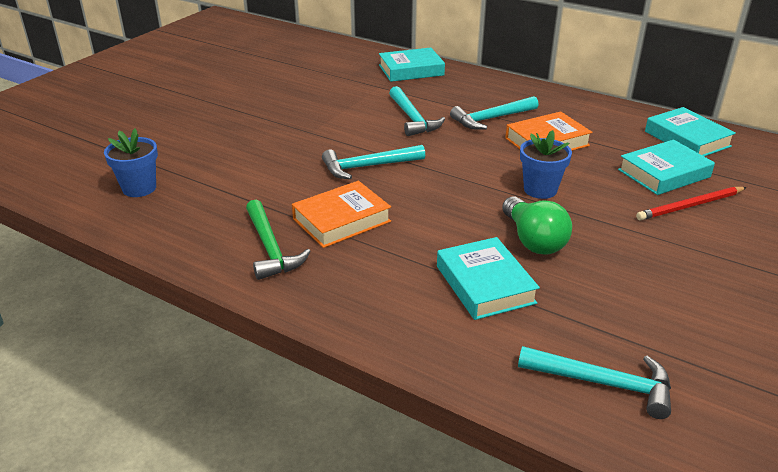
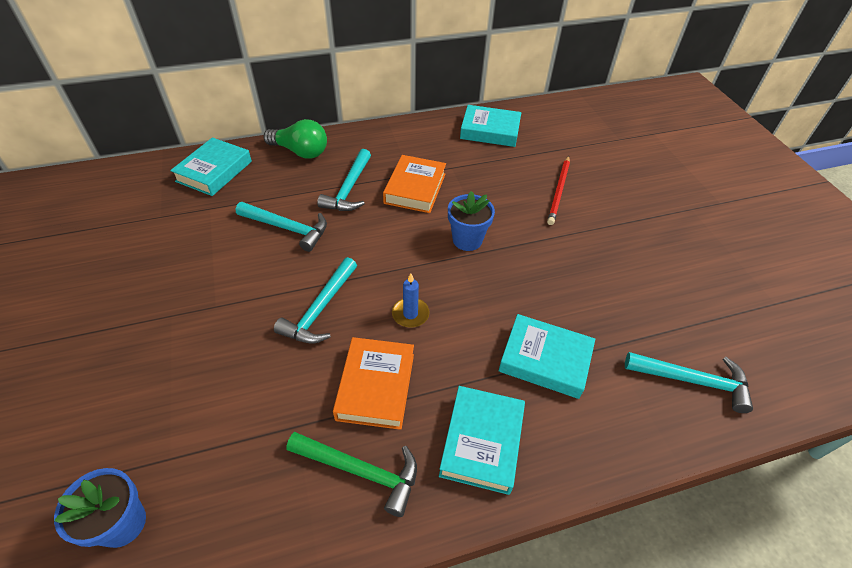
camera: 50 degrees left, 15 degrees up
(424, 202) = (410, 314): none -> blue candle
(533, 240) = (520, 292): green light bulb -> green light bulb (300, 152)
(603, 383) = (693, 381): turquoise hammer -> turquoise hammer turned 45 degrees clockwise
(664, 173) = (514, 172): turquoise book -> turquoise book (482, 442)

